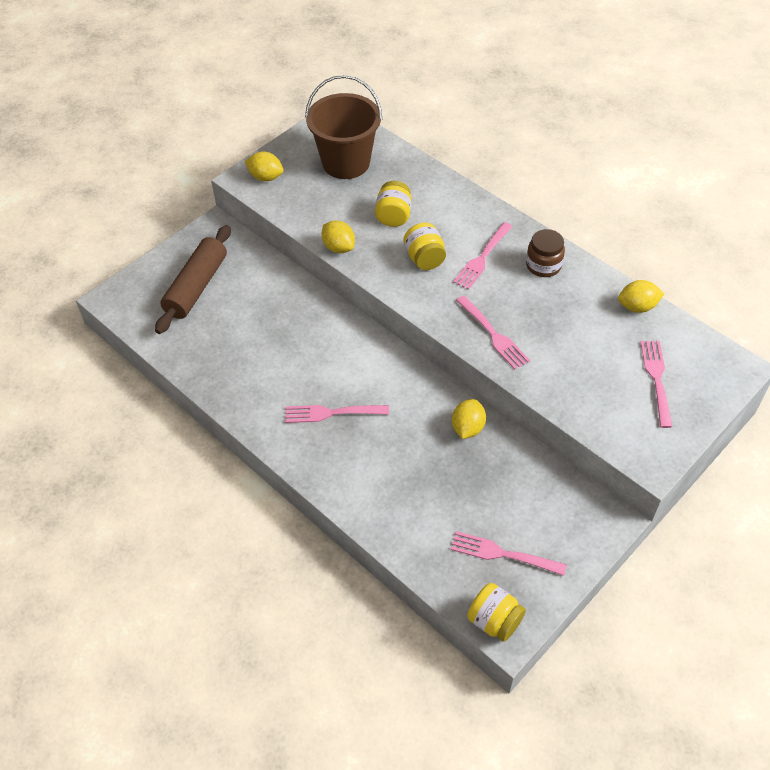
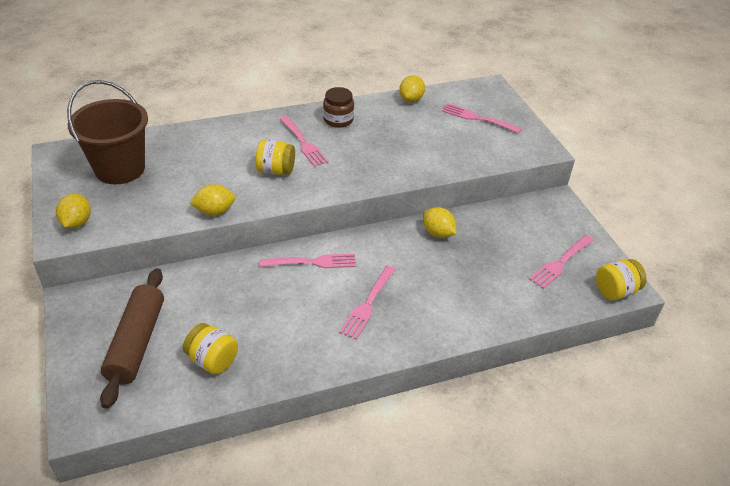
camera: 65 degrees left, 10 degrees down
(196, 287) = (137, 343): brown rolling pin -> brown rolling pin turned 45 degrees clockwise
(266, 177) = (77, 222): yellow lemon -> yellow lemon turned 45 degrees counterclockwise
(393, 216) = (212, 168): yellow jar -> yellow jar (212, 360)
(492, 334) = (383, 169): pink fork -> pink fork (311, 262)

